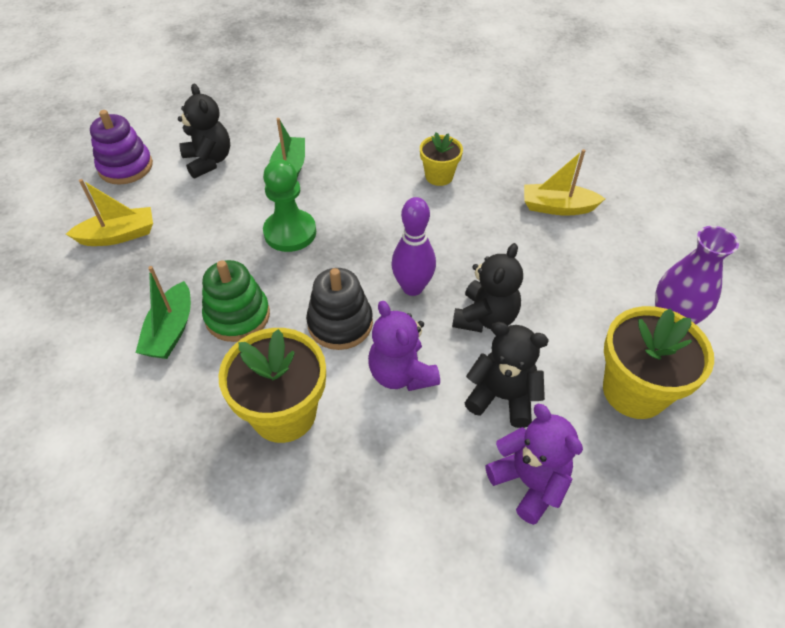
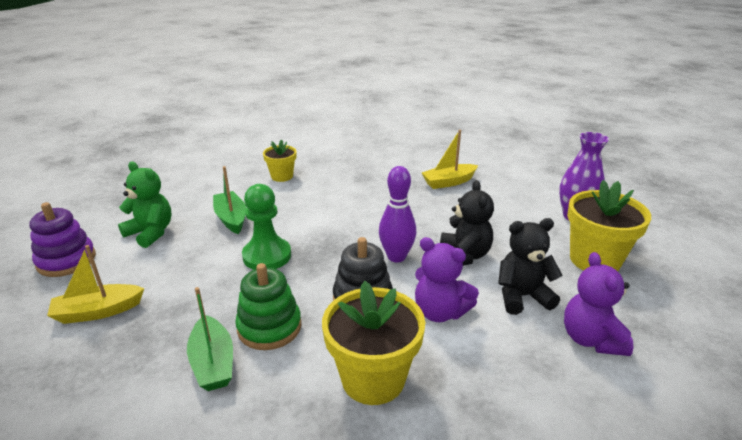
camera: 30 degrees left, 20 degrees down
(119, 235) = (98, 311): yellow boat -> yellow boat turned 150 degrees counterclockwise
(208, 161) = (151, 233): black teddy bear -> green teddy bear
(439, 176) = (353, 189): yellow flower pot -> yellow flower pot (282, 176)
(529, 482) = (591, 339): purple teddy bear -> purple teddy bear turned 120 degrees counterclockwise

